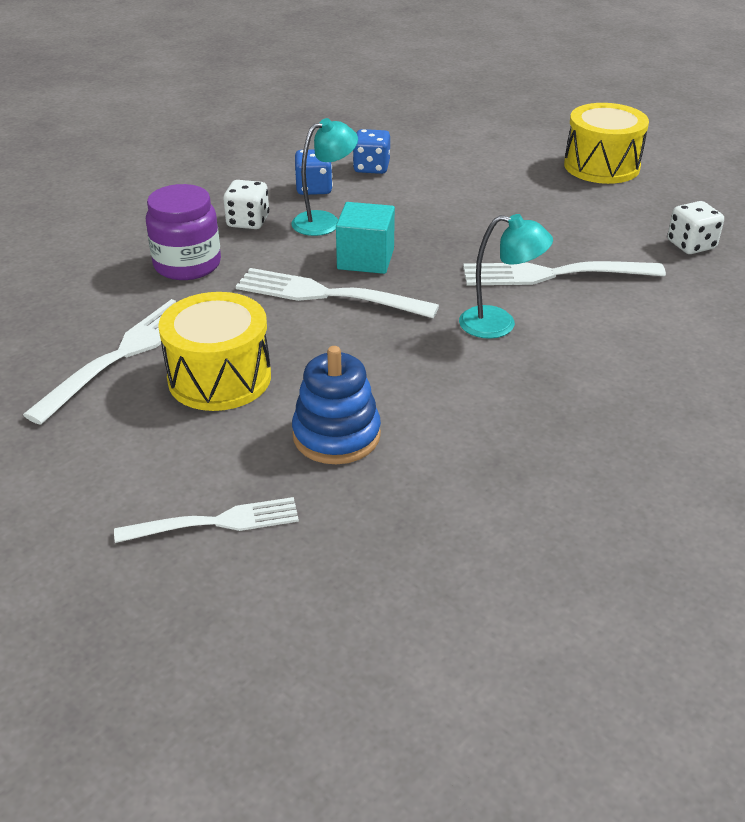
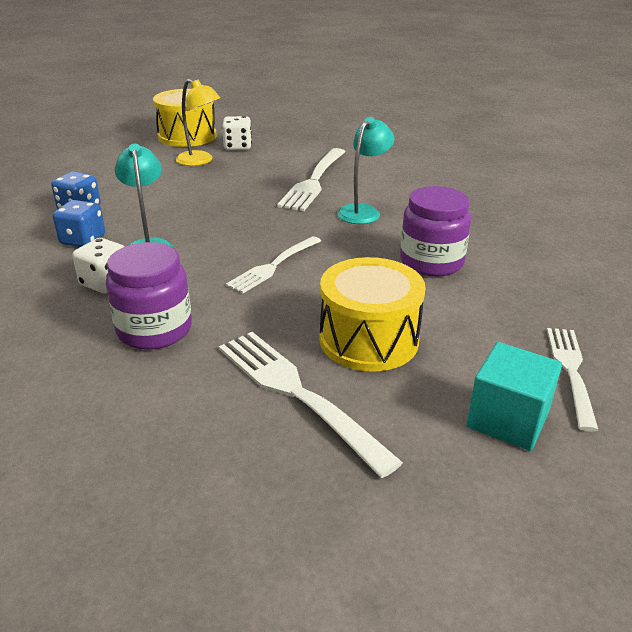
camera: 70 degrees left, 5 degrees down
(329, 295) = (274, 265): white fork -> white fork, size x0.66
(336, 435) = (472, 297): blue stacking toy -> none
(365, 259) = (231, 240): turquoise cube -> turquoise cube (507, 419)
(402, 394) = (431, 262): none -> purple jar
(539, 192) = (200, 161): none -> yellow lamp
(691, 245) = (313, 139): white dice -> white dice (238, 146)

